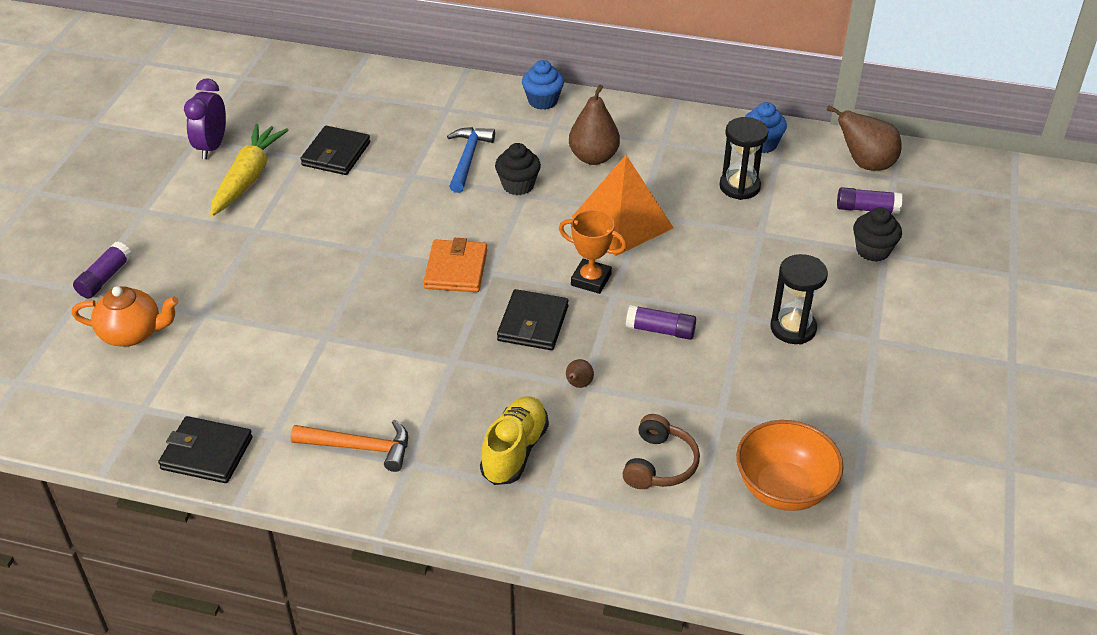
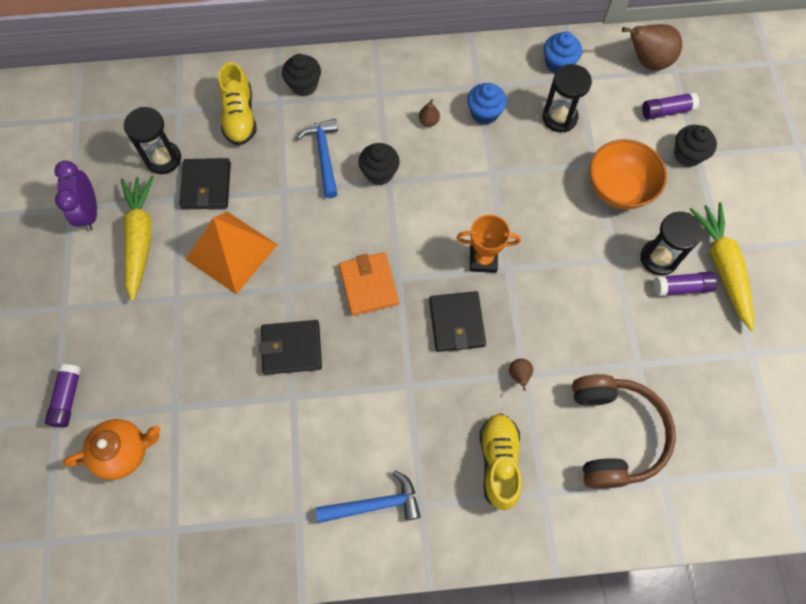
camera: 20 degrees left, 25 degrees up
(207, 453) = (252, 557): black wallet -> black wallet (291, 348)
(306, 124) = (163, 159): none -> black hourglass
(360, 447) = (375, 504): orange hammer -> blue hammer
(400, 110) = (240, 116): none -> yellow shoe
(478, 101) = (304, 85): none -> black cupcake
(543, 101) = (359, 68): blue cupcake -> blue cupcake (484, 113)
(593, 157) = (429, 121): brown pear -> brown pear, size x0.47
(622, 222) = (482, 187): orange pyramid -> orange pyramid (232, 252)
(659, 464) = (614, 434): brown headphones -> brown headphones, size x1.67
(660, 330) = (559, 295): purple glue stick -> purple glue stick (681, 287)
(783, 489) = (713, 424): orange bowl -> orange bowl (618, 189)
(866, 354) = (722, 267): none -> yellow carrot

